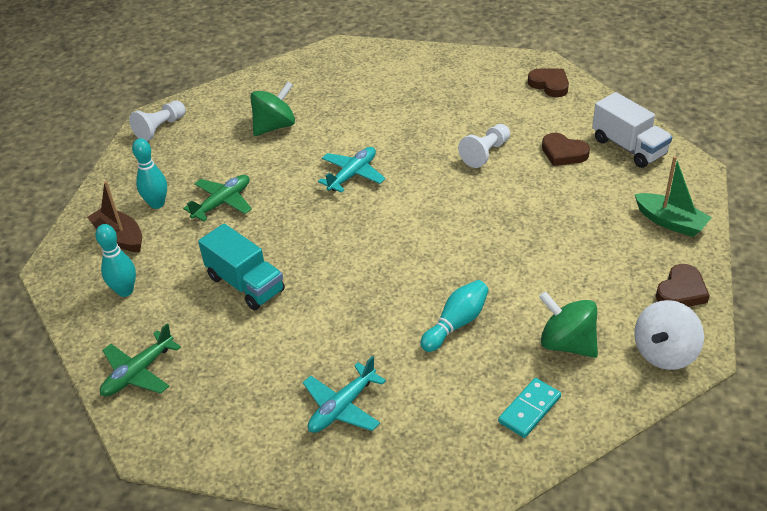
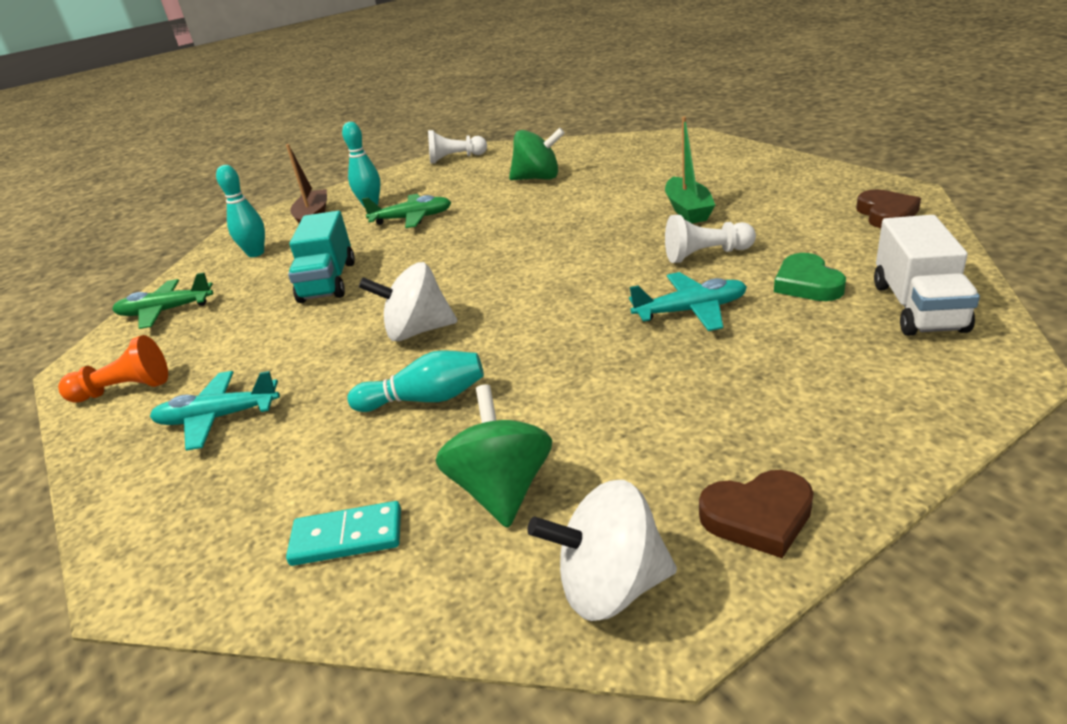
camera: 45 degrees right, 10 degrees down
(230, 435) = (125, 390): none -> orange pawn
(353, 175) = (543, 231): turquoise plane -> turquoise plane (691, 311)
(381, 287) = (417, 331): none -> white spinning top
(563, 153) = (807, 284): brown heart -> green heart
(670, 222) = (866, 418): green boat -> green boat (688, 210)

